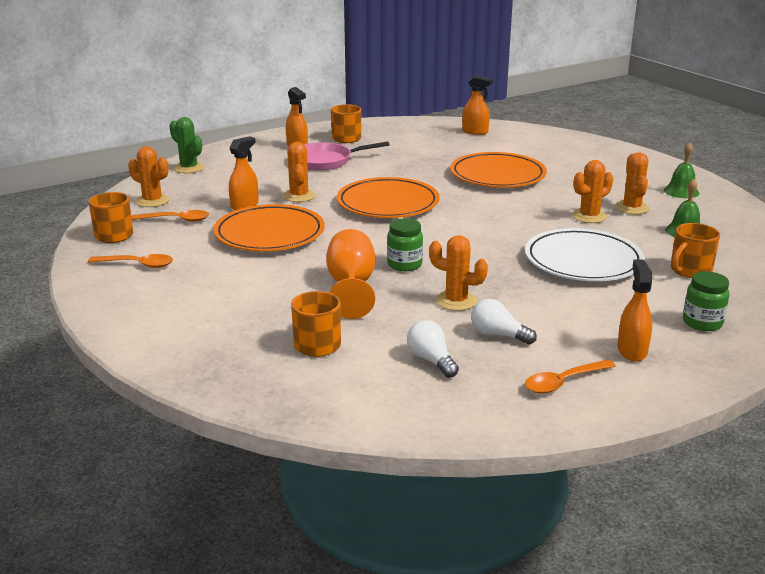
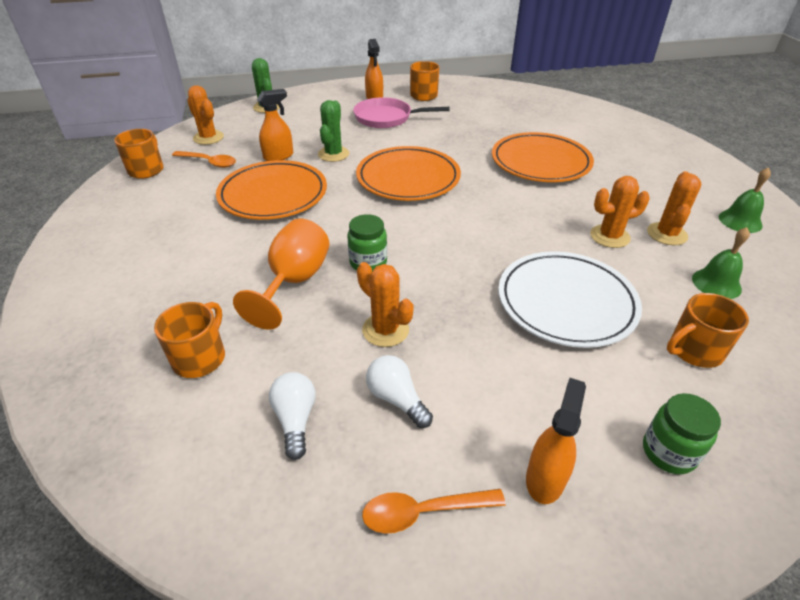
camera: 20 degrees right, 15 degrees up
(137, 264) = (134, 208): orange spoon -> none
(299, 196) = (333, 154): orange cactus -> green cactus
(475, 132) = (550, 105): orange spray bottle -> none

